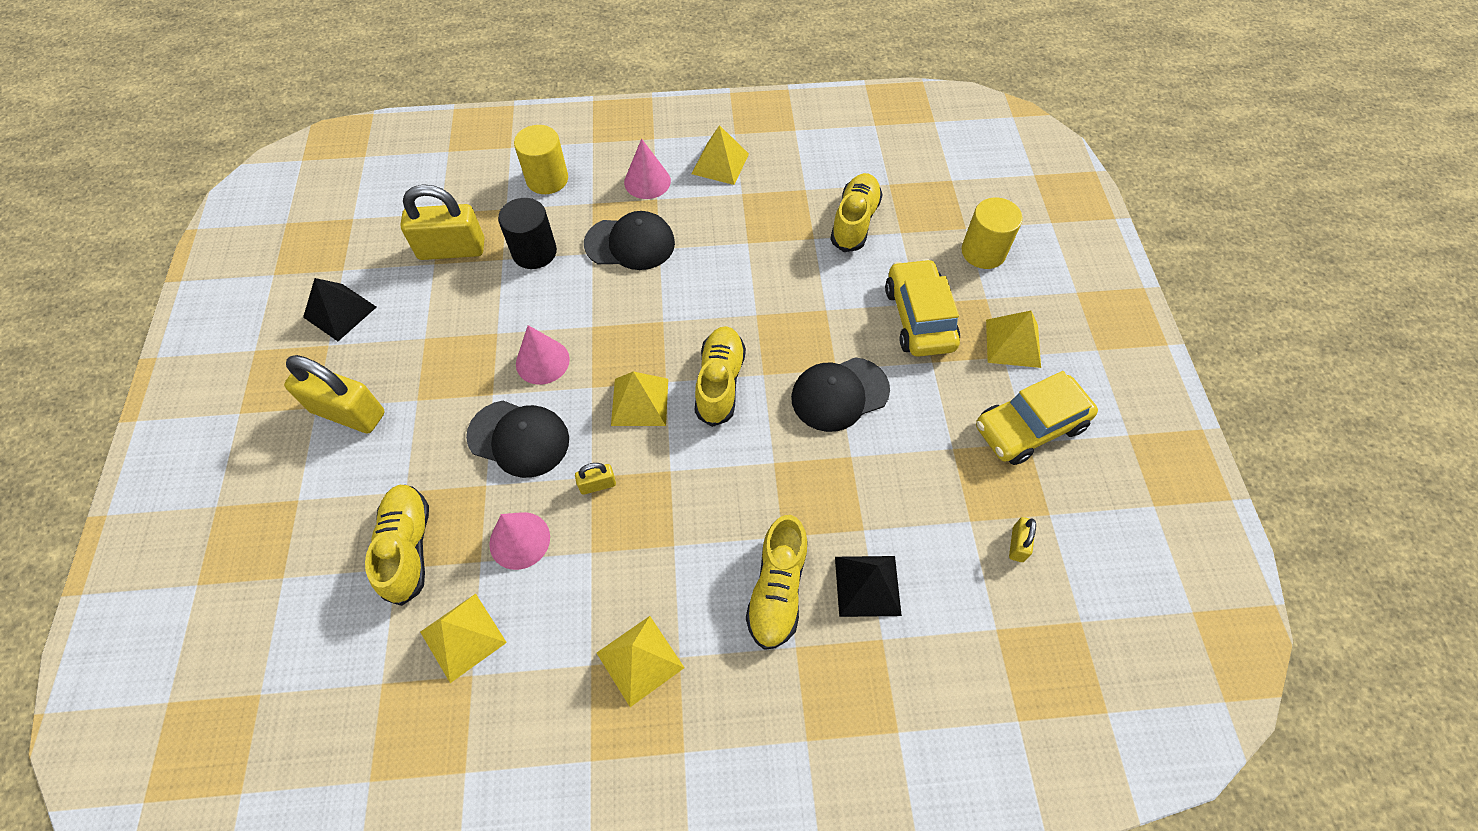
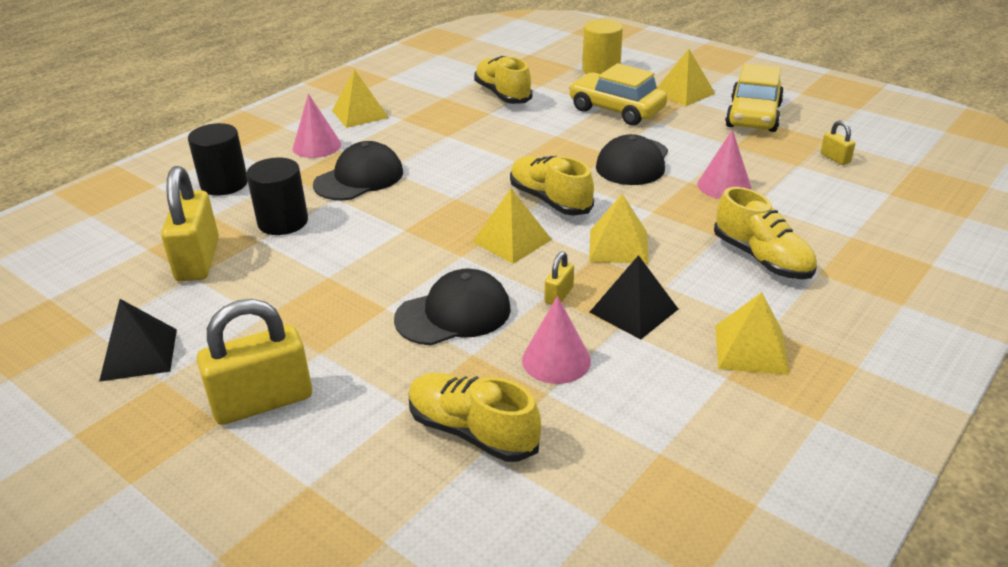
camera: 45 degrees left, 25 degrees down
(452, 249) = (198, 260): yellow padlock -> yellow padlock turned 45 degrees counterclockwise
(463, 637) = (613, 439): yellow pyramid -> yellow pyramid (618, 246)
(542, 361) = (397, 267): pink cone -> pink cone (724, 186)
(547, 179) = (224, 184): yellow cylinder -> black cylinder
(867, 585) = (802, 222): black pyramid -> black pyramid (634, 310)

